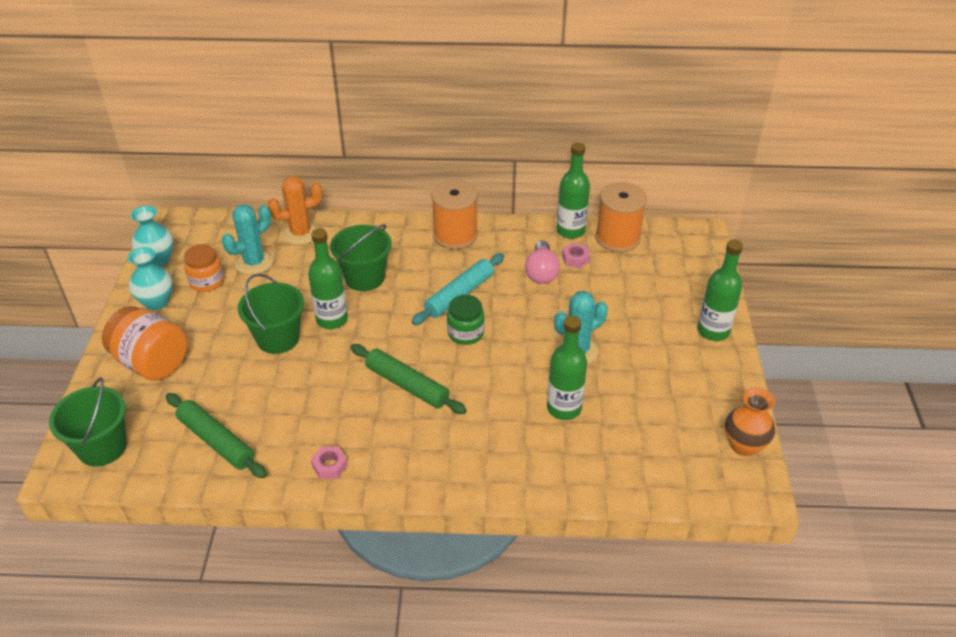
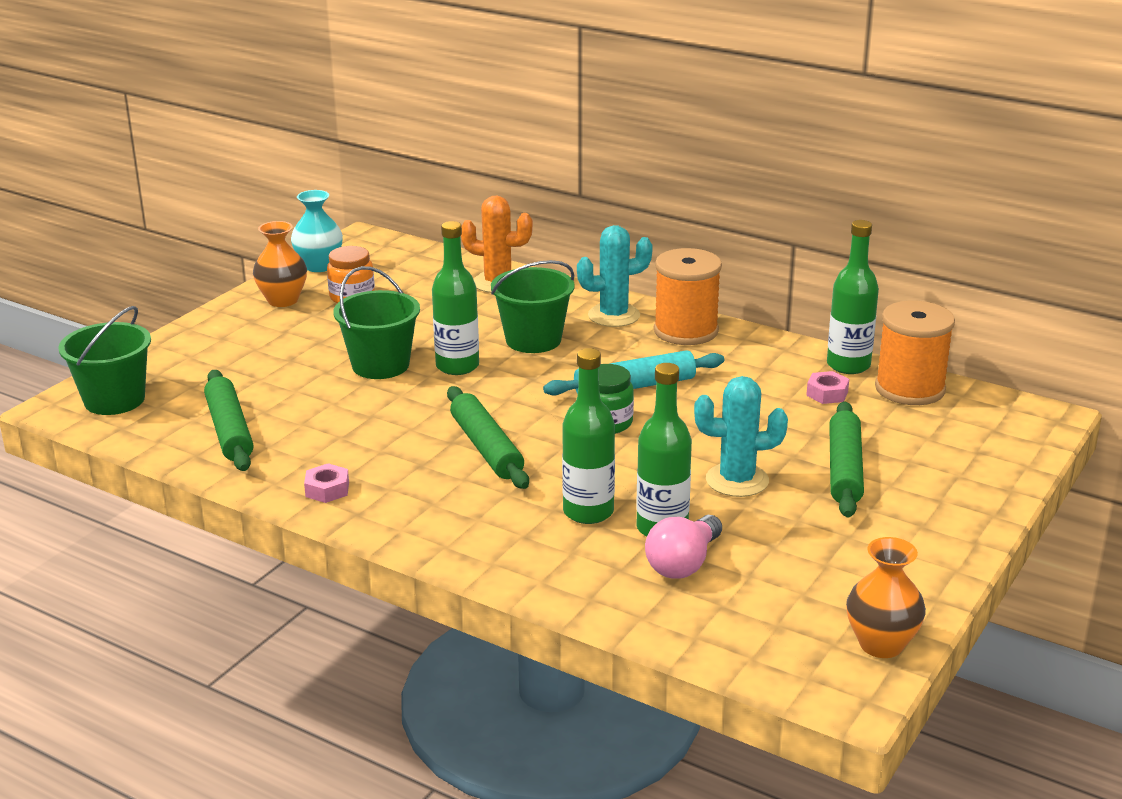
camera: 30 degrees right, 15 degrees down
(152, 363) = (229, 348): orange jar -> none
(156, 302) = (283, 300): turquoise vase -> orange vase
(254, 262) = (419, 294): turquoise cactus -> turquoise cactus (614, 315)
(541, 272) = (766, 394): pink light bulb -> pink light bulb (683, 564)
(629, 317) = (845, 469): none -> green rolling pin
(713, 331) = (957, 518): green bottle -> green bottle (588, 512)

